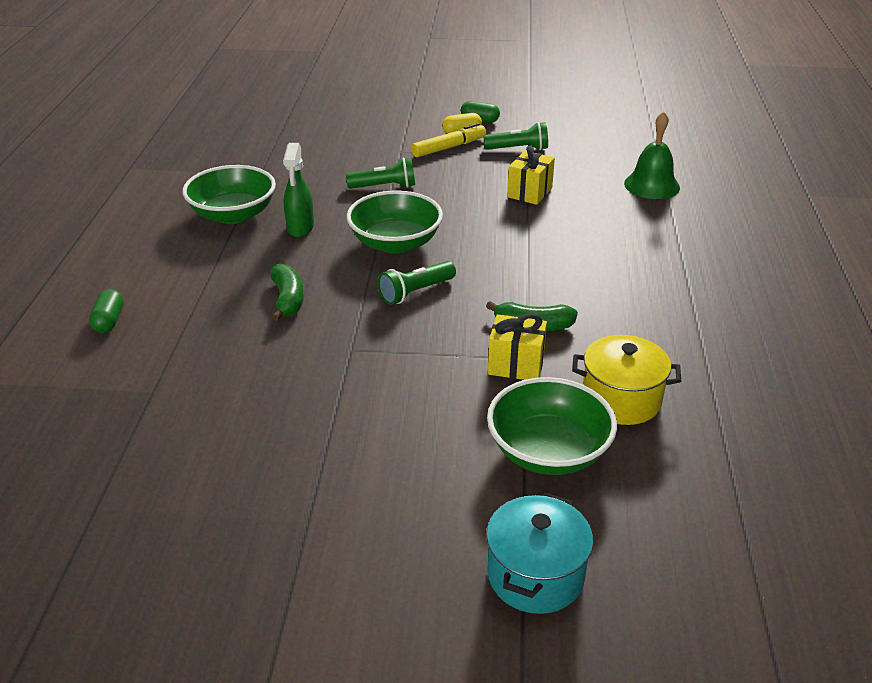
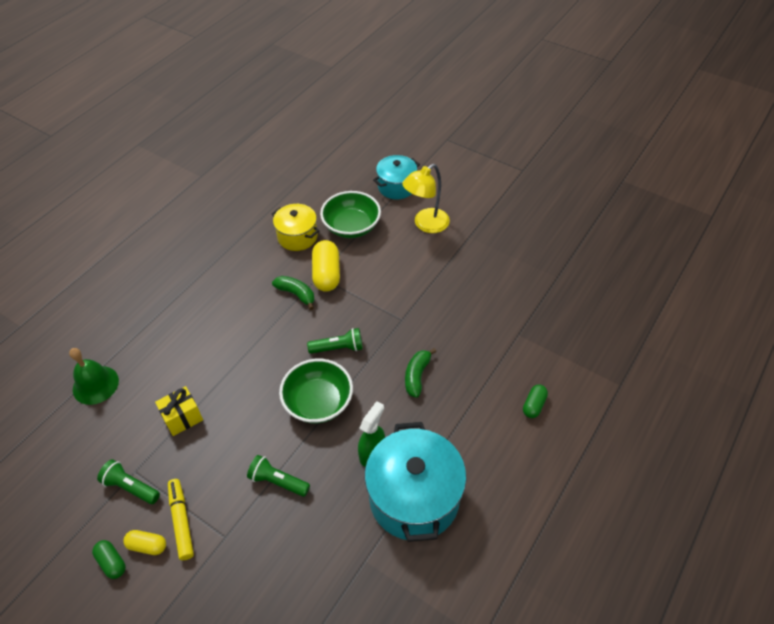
camera: 150 degrees left, 15 degrees up
(233, 215) = (414, 498): green bowl -> turquoise pot
(410, 511) = (426, 225): none -> yellow lamp
(449, 147) = (181, 521): yellow marker -> yellow marker turned 75 degrees clockwise
(516, 365) = (326, 274): yellow gift -> yellow capsule

